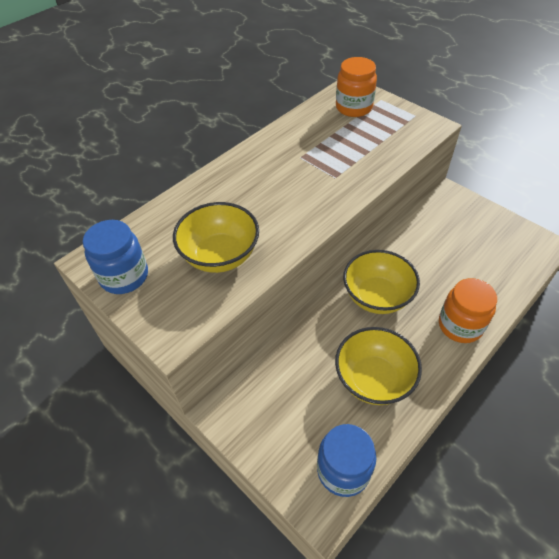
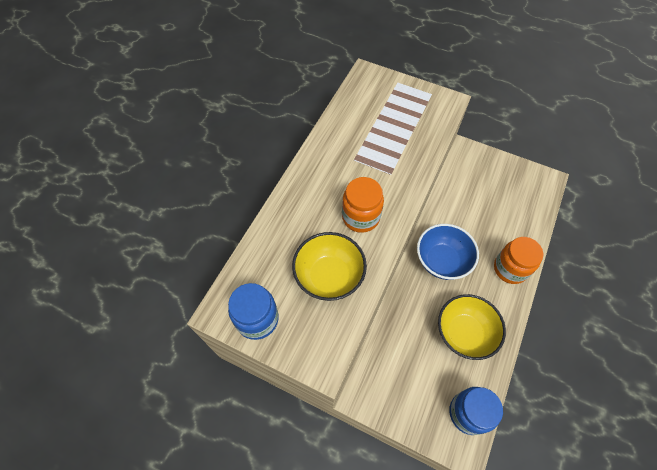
camera: 20 degrees left, 10 degrees up
(354, 107) = (378, 96): orange jar -> orange jar (360, 217)
(377, 297) = (442, 261): yellow bowl -> blue bowl

